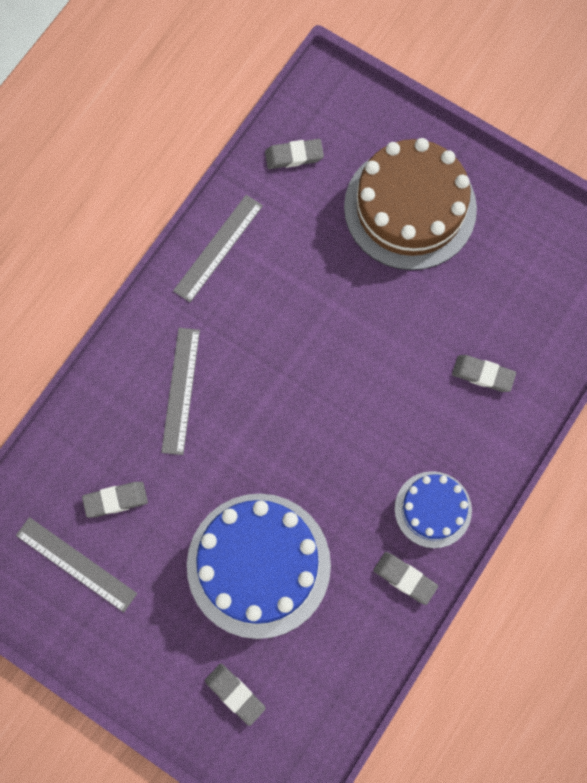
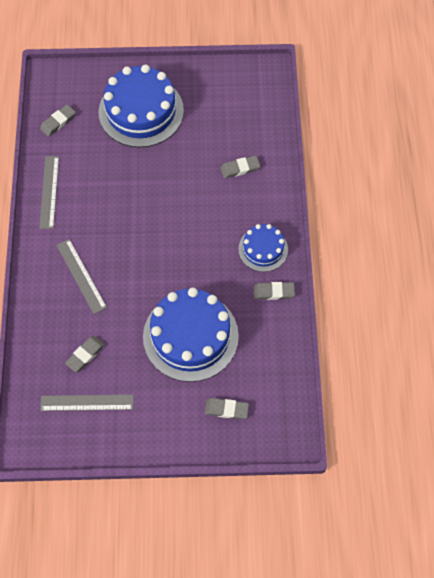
camera: 35 degrees left, 10 degrees down
(410, 208) = (141, 111): brown cake -> blue cake

